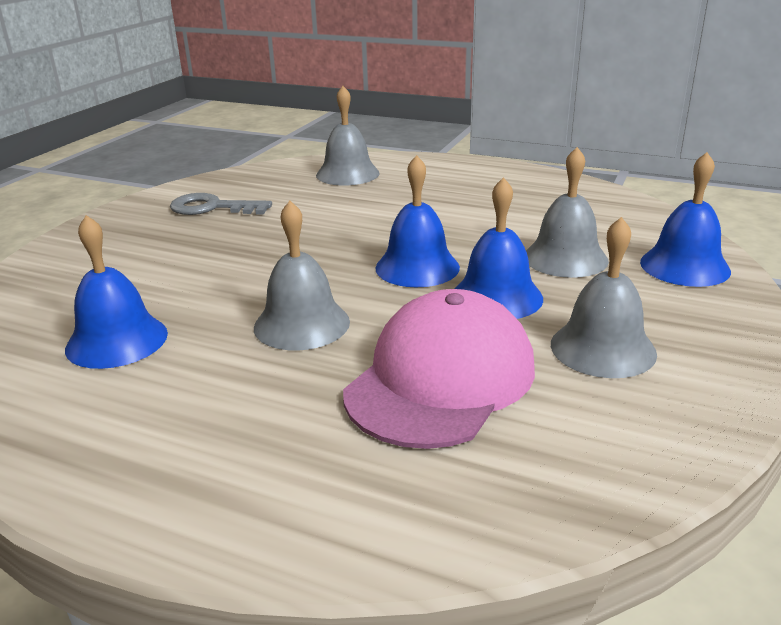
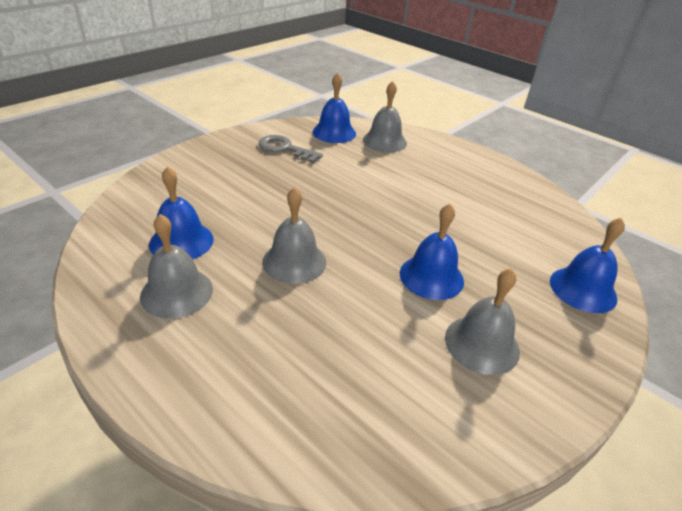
camera: 15 degrees right, 10 degrees up
(417, 267) = (391, 235): blue bell -> blue bell (334, 132)
(441, 379) = (359, 334): pink cap -> none
(565, 258) = (497, 256): grey bell -> grey bell (177, 292)

